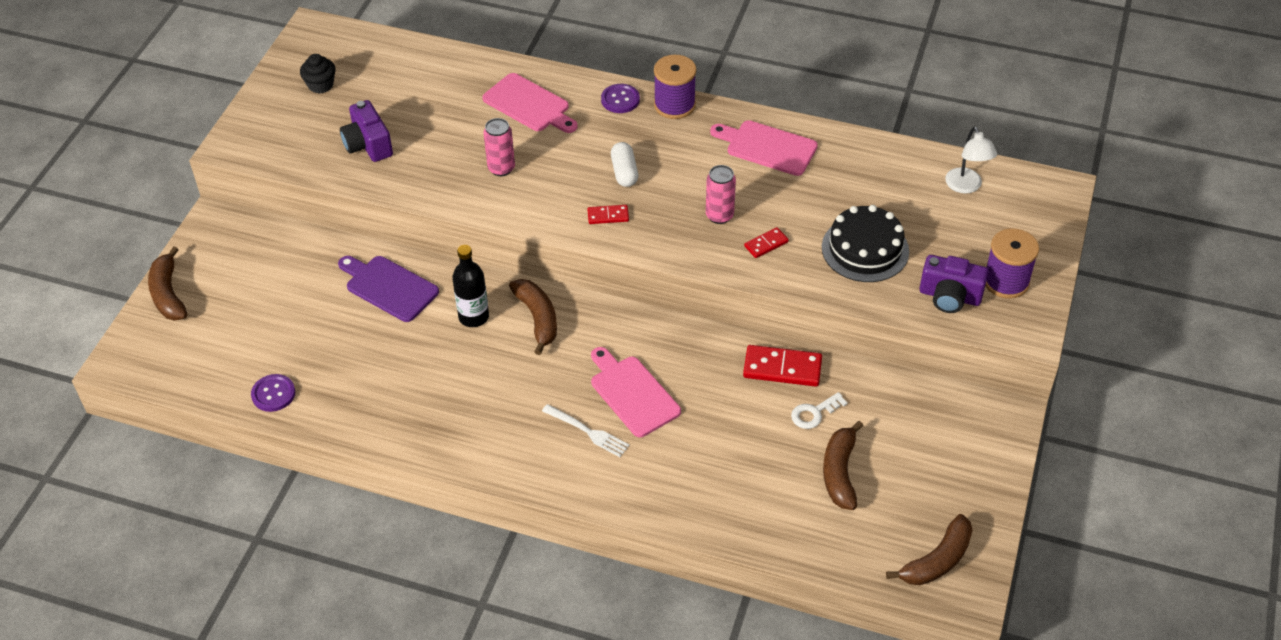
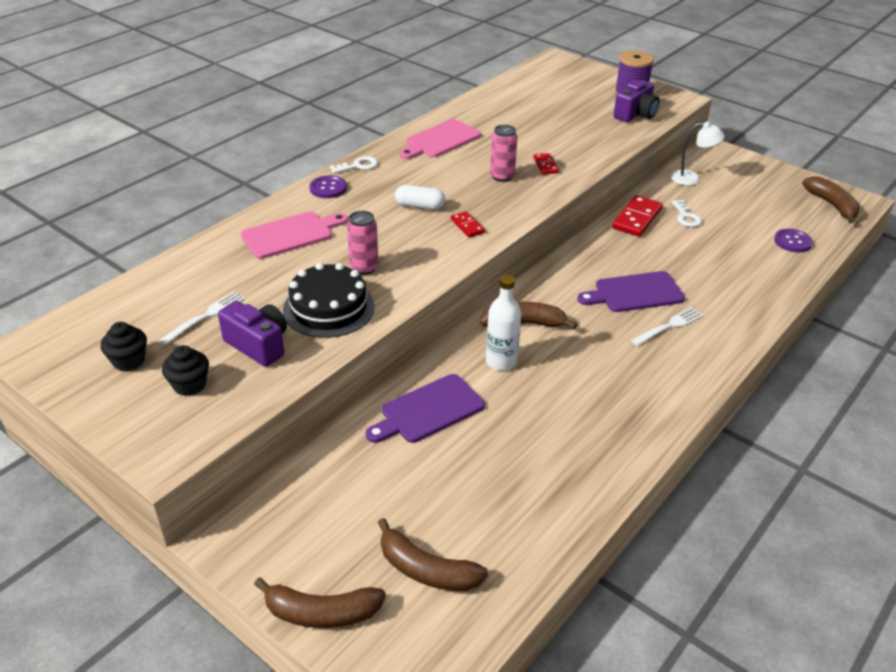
camera: 70 degrees left, 10 degrees down
(273, 394) = (538, 537): purple button -> purple button (792, 242)
(307, 127) = (189, 385): none -> black cupcake
(368, 145) = (258, 345): purple camera -> purple camera turned 135 degrees counterclockwise
(390, 102) = (206, 316): none -> white fork
(473, 317) = (501, 361): black bottle -> white bottle
(608, 216) = (467, 226): red domino -> red domino turned 45 degrees counterclockwise
(632, 393) = (635, 293): pink cutting board -> purple cutting board
(674, 105) = (358, 166): purple spool -> white key
(840, 472) = (745, 221): brown banana -> brown banana (426, 570)
(865, 249) = (573, 131): black cake -> black cake (329, 308)
(966, 186) = (535, 84): white lamp -> white lamp (691, 178)

